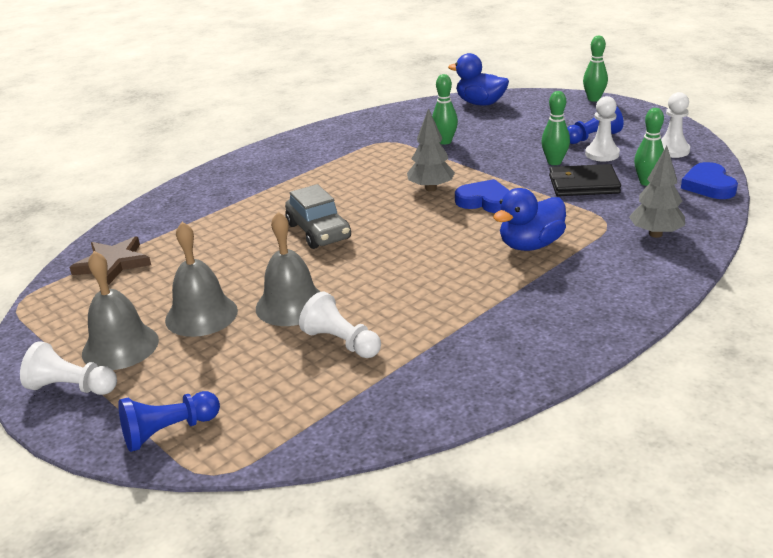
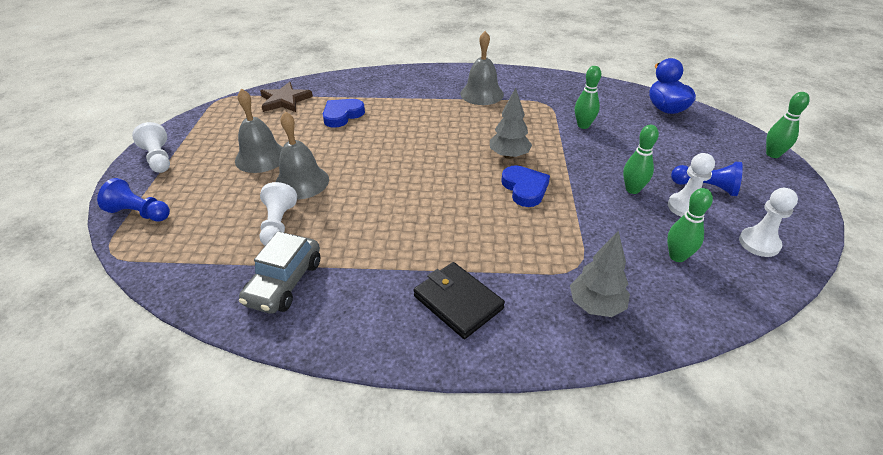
camera: 45 degrees right, 10 degrees up
(120, 346) = (207, 150): grey bell -> grey bell (482, 94)
(318, 231) = (396, 144): grey car -> grey car (284, 282)
(530, 245) = (490, 243): blue duck -> none
(583, 184) = (620, 223): black wallet -> black wallet (458, 302)
(708, 185) = (731, 299): blue heart -> blue heart (342, 115)

